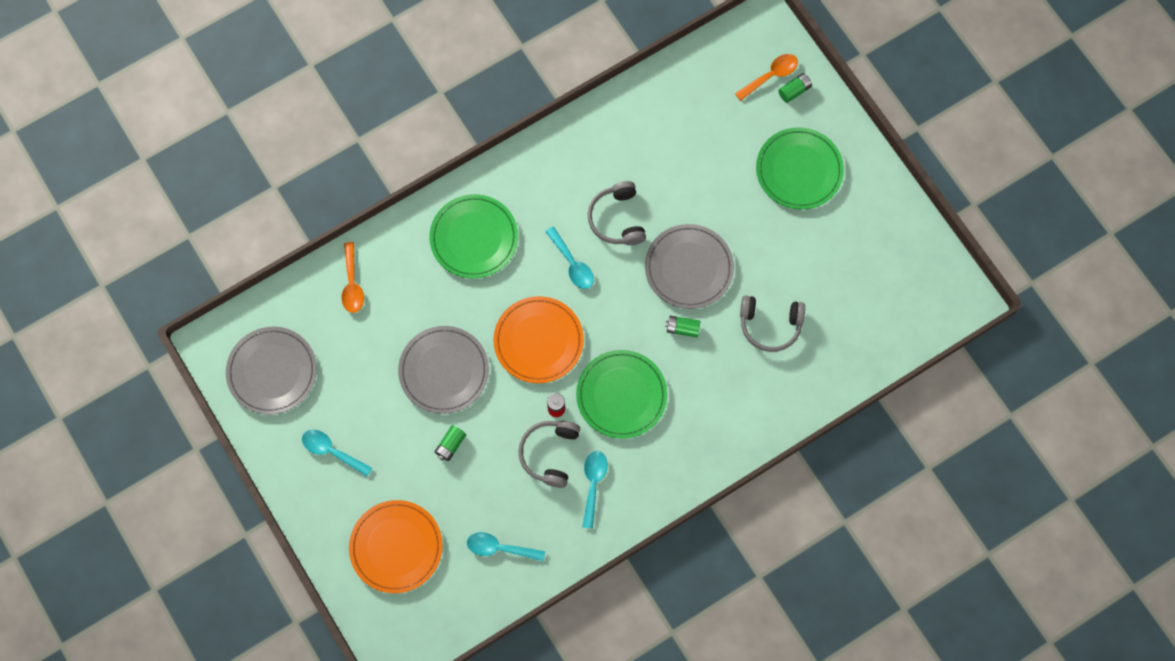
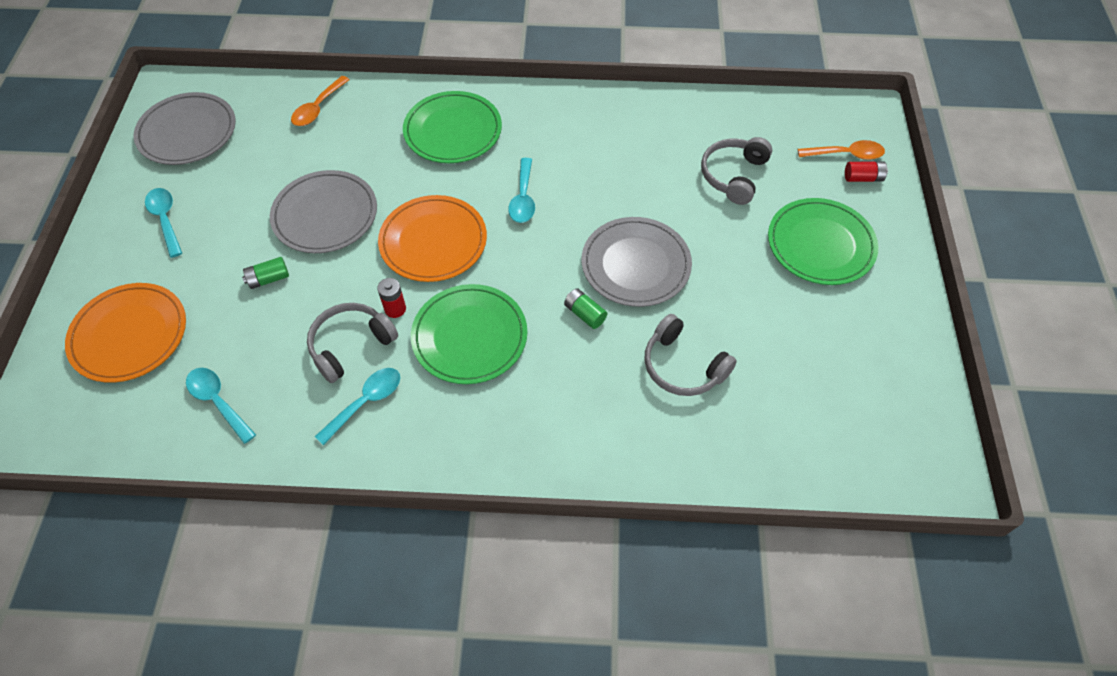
camera: 35 degrees right, 15 degrees down
(617, 219) = (598, 186): grey headphones -> grey headphones (734, 175)
(794, 91) = (863, 178): green battery -> red battery

